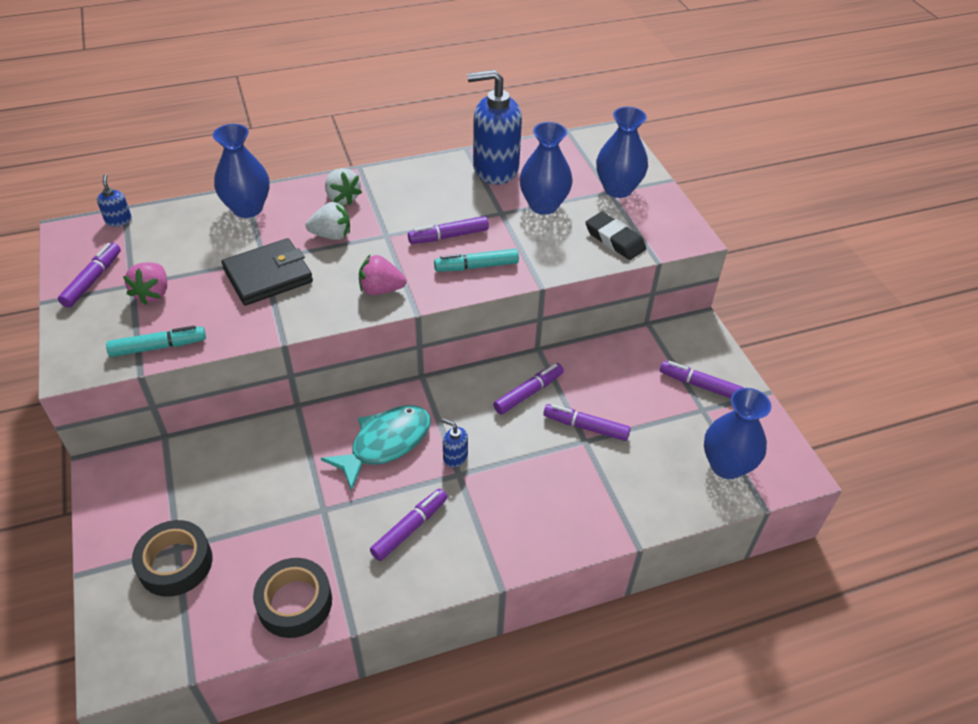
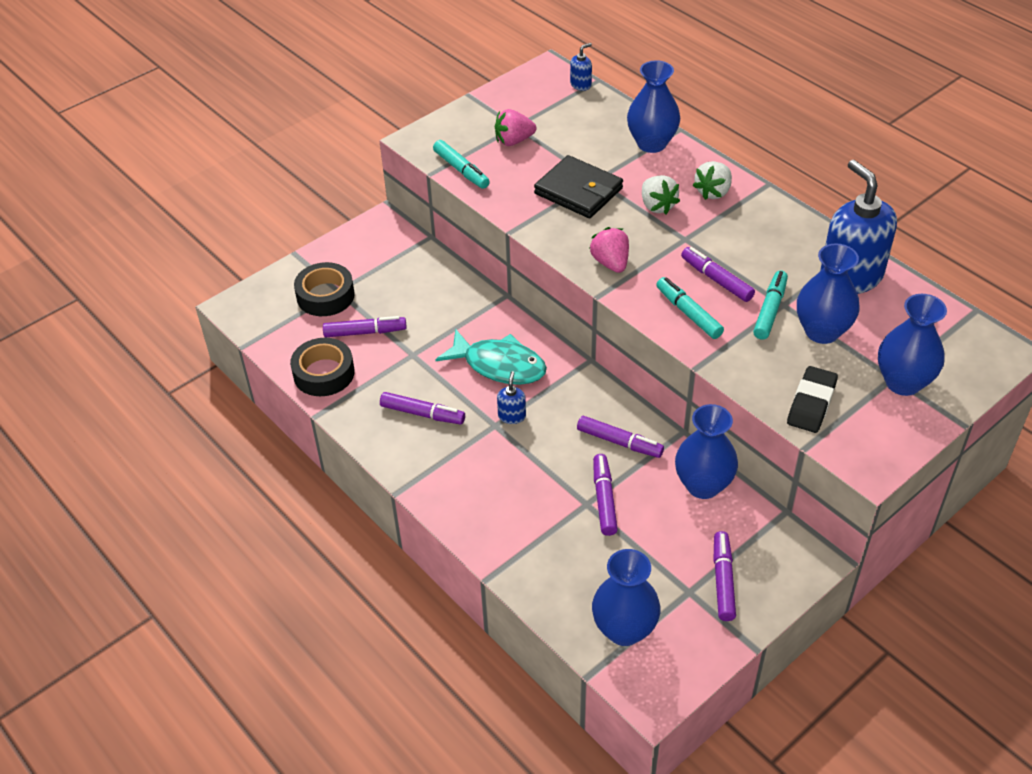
camera: 70 degrees right, 0 degrees up
(93, 280) = (506, 105): purple marker -> purple marker (365, 332)
(503, 222) = (770, 310): none -> turquoise marker
(601, 359) = (703, 485): none -> blue vase

